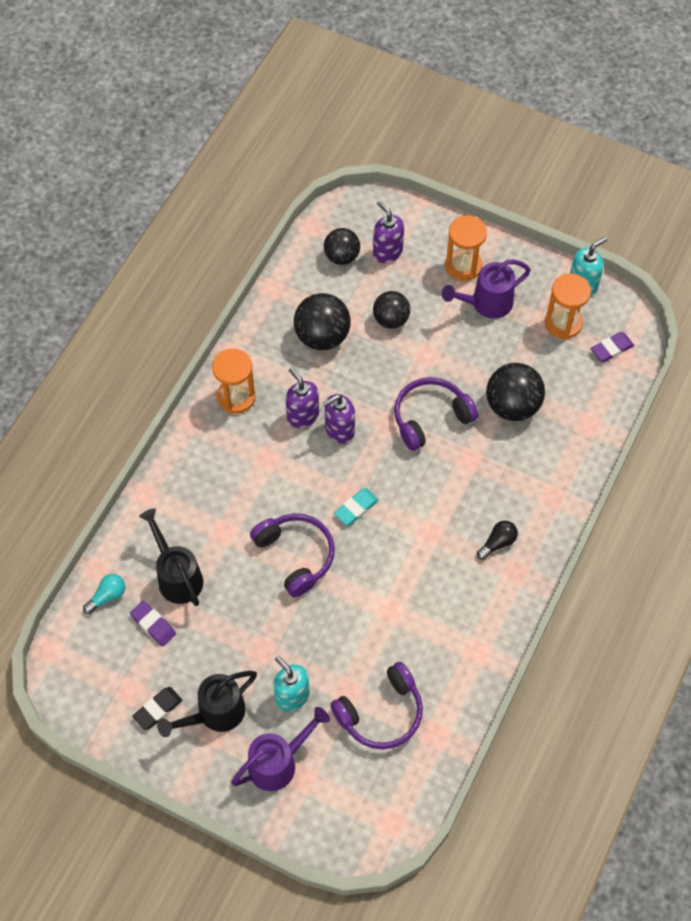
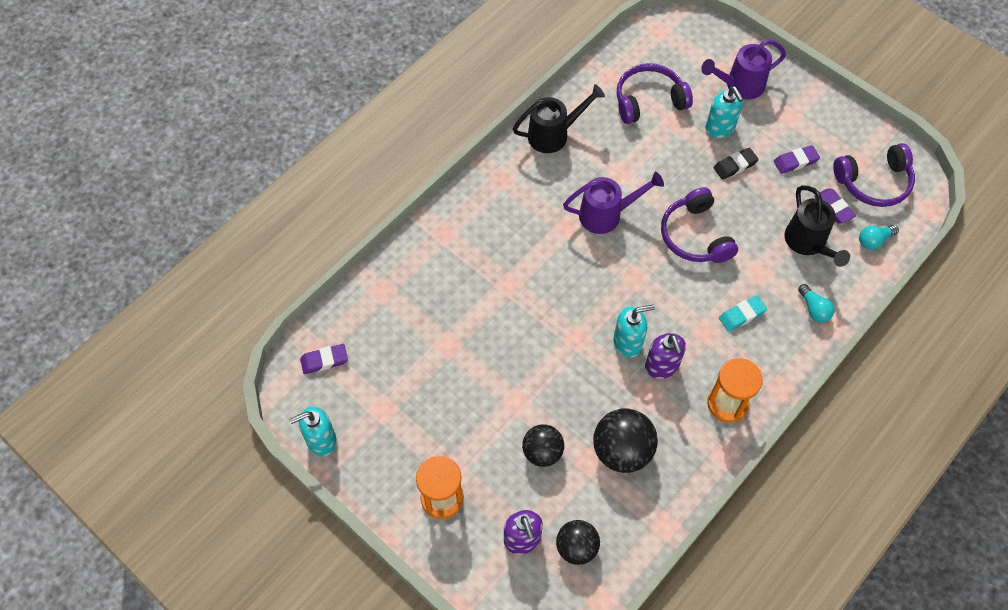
camera: 165 degrees left, 0 degrees up
(158, 709) = (835, 143): black eraser -> black eraser (735, 165)
(164, 506) = (814, 309): none -> turquoise light bulb
(200, 673) = (795, 161): none -> purple eraser
(215, 713) = (787, 129): black watering can -> black watering can (554, 134)
(339, 430) = (628, 342): purple soap dispenser -> turquoise soap dispenser
(356, 508) = (629, 264): turquoise eraser -> turquoise eraser (742, 315)
(430, 417) = (533, 334): purple headphones -> purple headphones (874, 182)
(486, 303) = (433, 445): purple watering can -> purple watering can (606, 215)
(497, 543) = (508, 204): black light bulb -> none
(512, 405) = (448, 326): black ball -> none
(563, 323) = (361, 401): orange hourglass -> none

